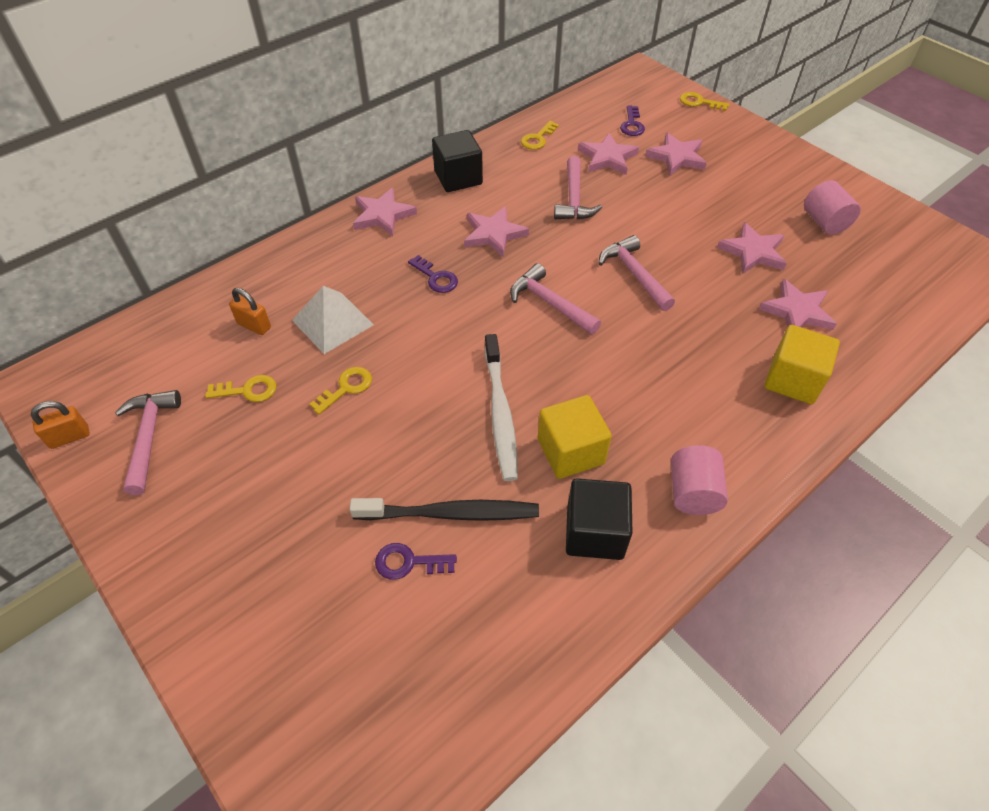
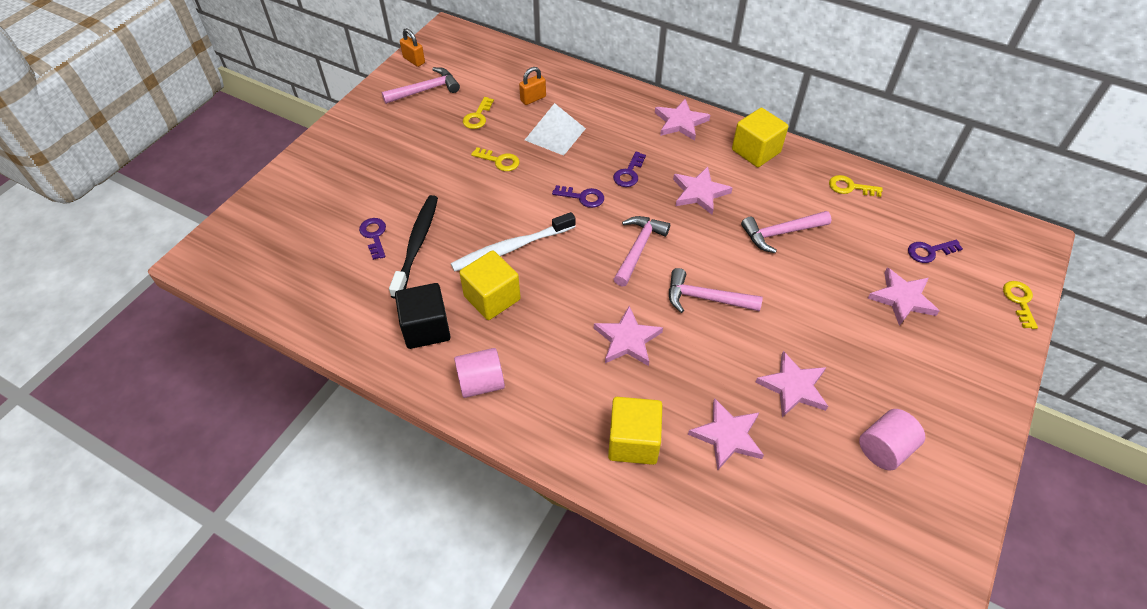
camera: 70 degrees right, 0 degrees up
(248, 390) = (477, 117): yellow key -> yellow key turned 45 degrees clockwise
(254, 325) = (533, 98): orange padlock -> orange padlock turned 45 degrees clockwise
(450, 513) = (416, 245): black toothbrush -> black toothbrush turned 150 degrees counterclockwise
(452, 326) = (582, 197): none -> purple key
(458, 178) = (756, 151): black cube -> yellow cube
(607, 157) = (859, 244): pink star -> pink star (627, 339)
(634, 274) = (706, 298): pink hammer -> pink hammer turned 120 degrees counterclockwise

